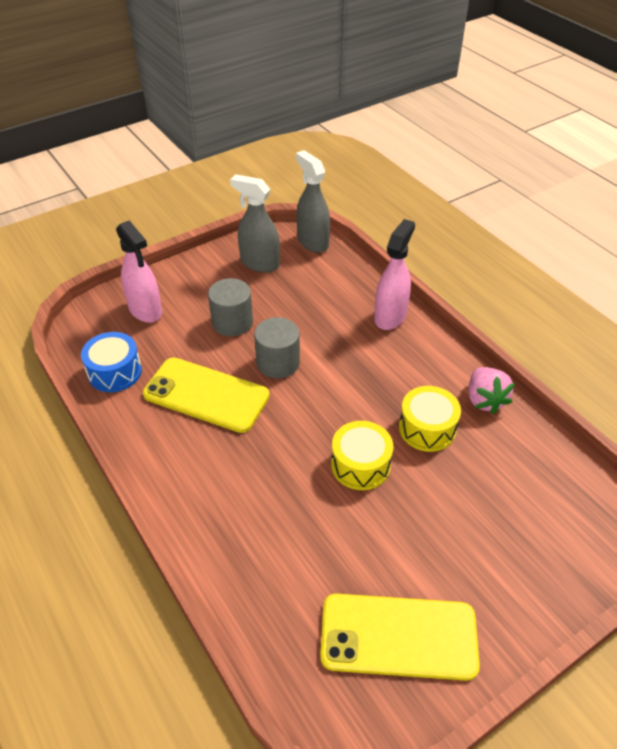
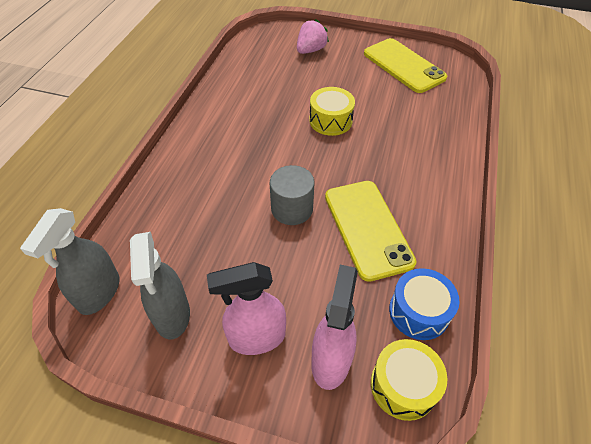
camera: 130 degrees left, 5 degrees up
(232, 322) = (277, 272): grey cylinder -> none
(390, 316) = (176, 175): pink spray bottle -> pink spray bottle (256, 337)
(427, 428) = (272, 108): yellow drum -> yellow drum (403, 385)
(484, 400) = (222, 96): pink strawberry -> pink strawberry (310, 50)

